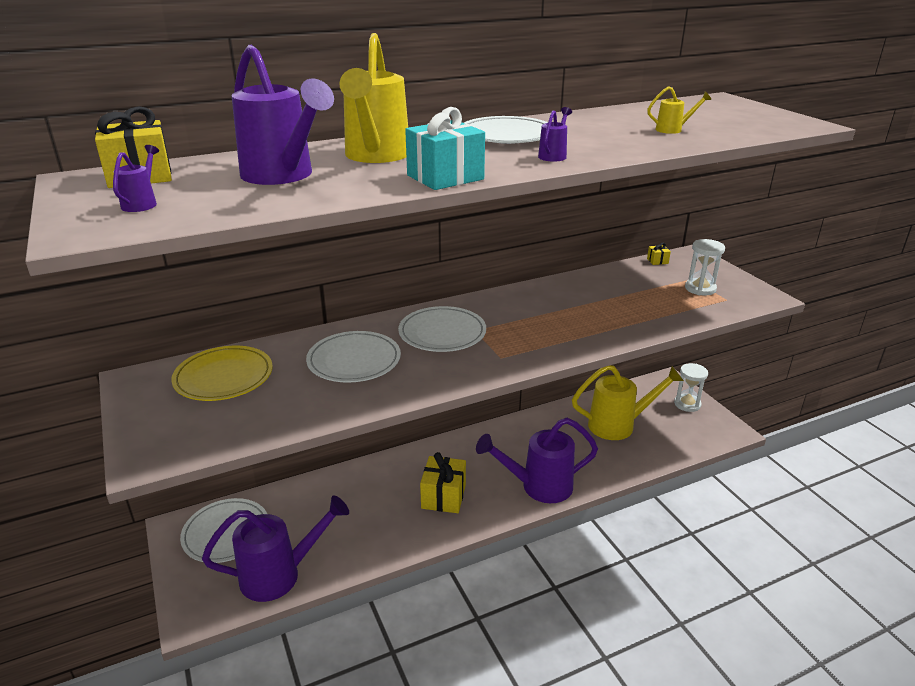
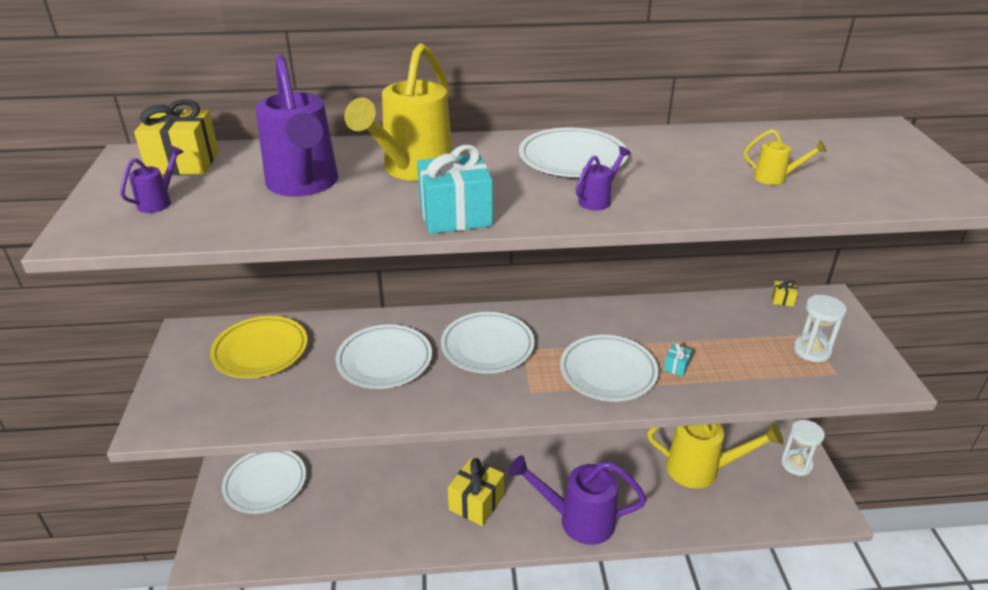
camera: 20 degrees right, 5 degrees up
(279, 575) = (291, 541): purple watering can -> none
(556, 331) = (608, 371): none -> white plate
(607, 317) = (676, 367): none -> turquoise gift

